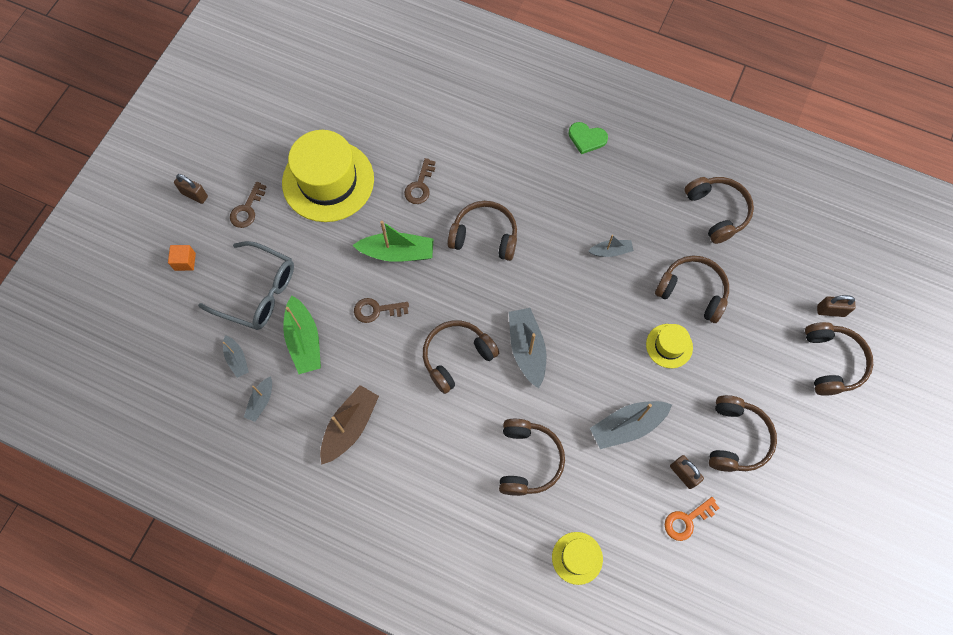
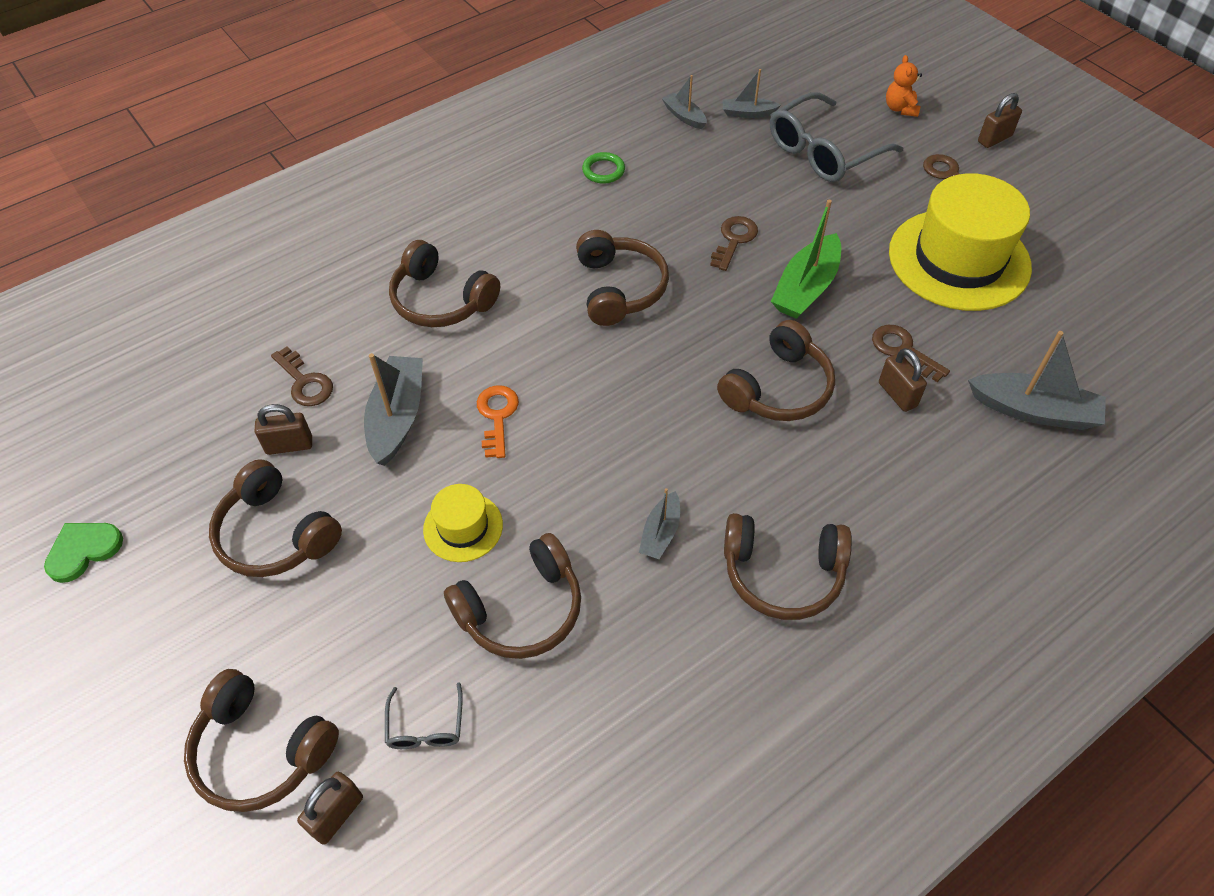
camera: 120 degrees right, 15 degrees down
(185, 261) = (900, 108): orange cube -> orange teddy bear
(304, 341) = (735, 168): green boat -> none
(350, 426) = (603, 170): brown boat -> green ring
(454, 178) = (897, 394): none -> brown padlock
(527, 349) = (579, 361): grey boat -> grey boat (1034, 411)
(577, 558) = (299, 295): yellow hat -> none
(587, 138) = (893, 609): green heart -> green heart (83, 550)
(638, 499) = (305, 382): none -> brown key
(686, 520) = (237, 418): orange key -> orange key (497, 416)
(717, 212) = (636, 741): brown headphones -> brown headphones (782, 573)
(772, 299) = (425, 726): none -> grey glasses

